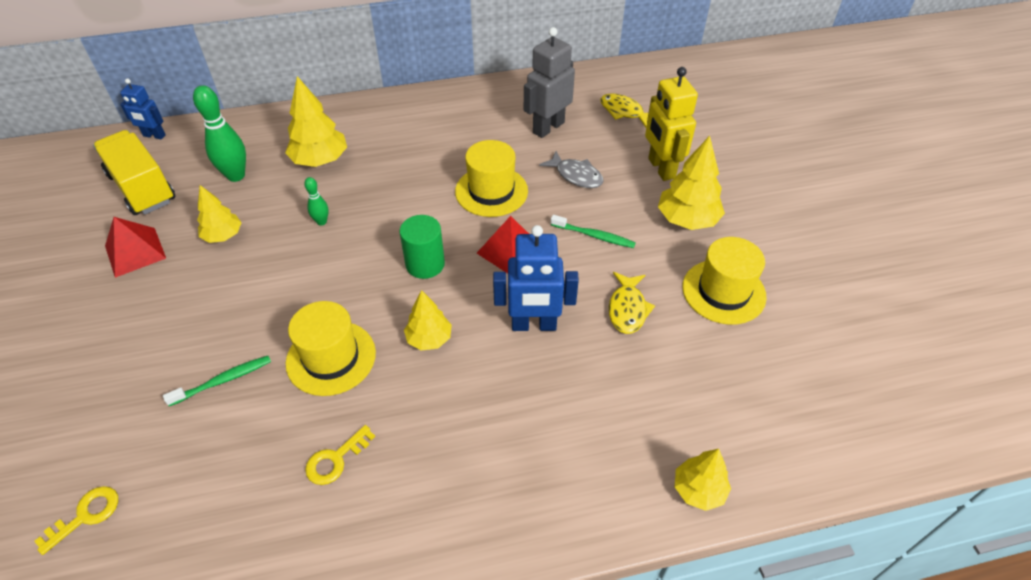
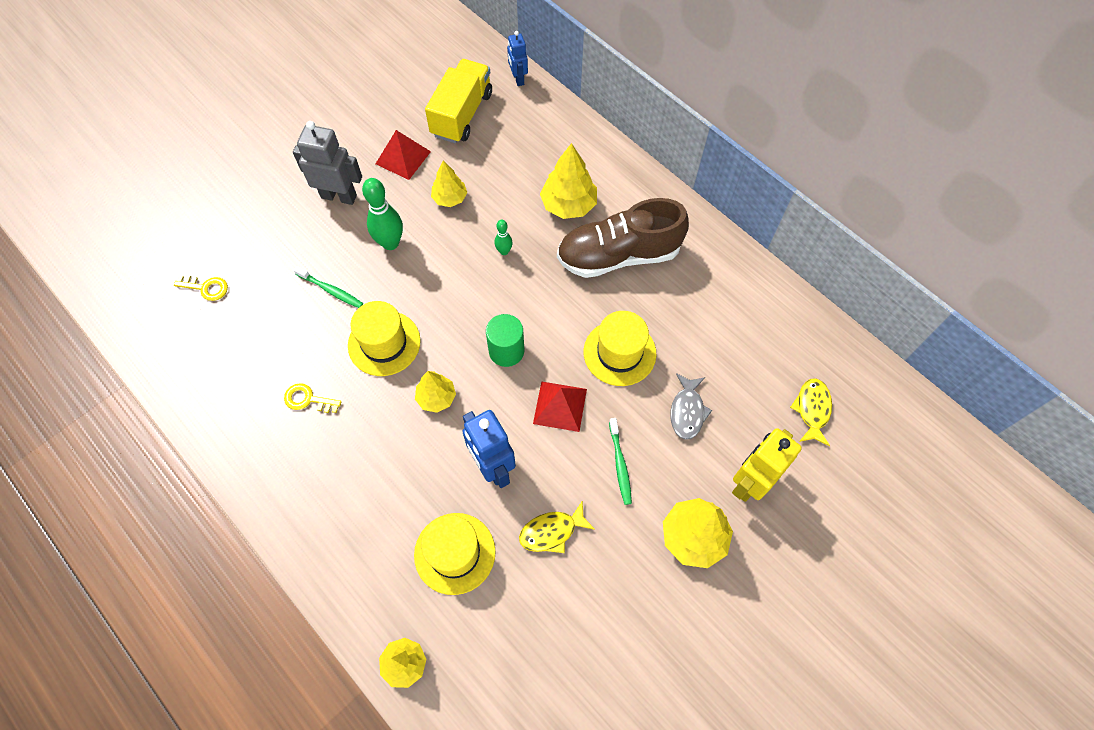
camera: 60 degrees right, 15 degrees up
(236, 175) = (513, 161): green bowling pin -> green bowling pin (390, 243)
(400, 152) = (618, 255): none -> brown shoe
(548, 127) = (737, 353): grey robot -> grey robot (339, 196)
(723, 291) = (621, 606): yellow hat -> yellow hat (454, 553)

